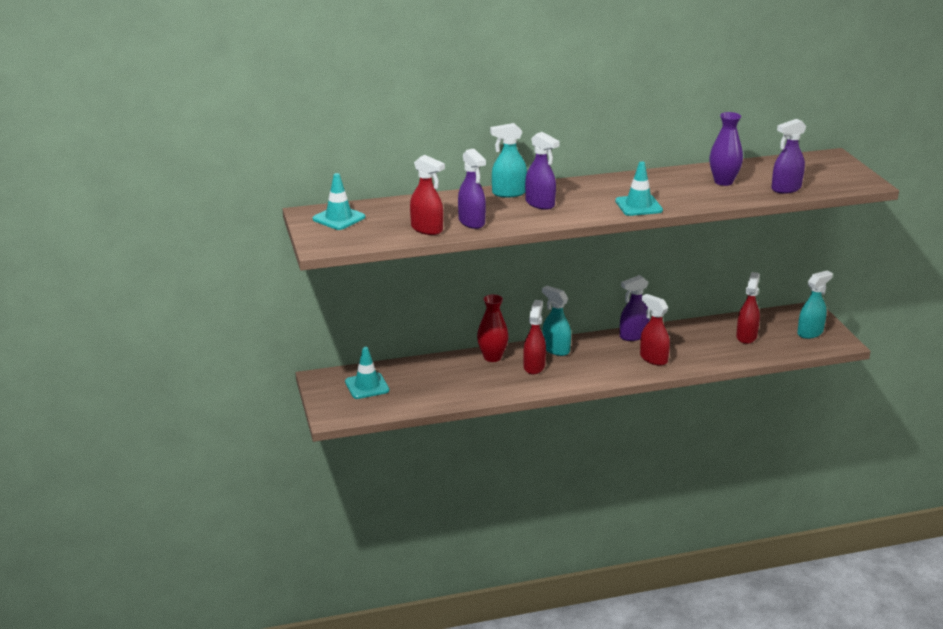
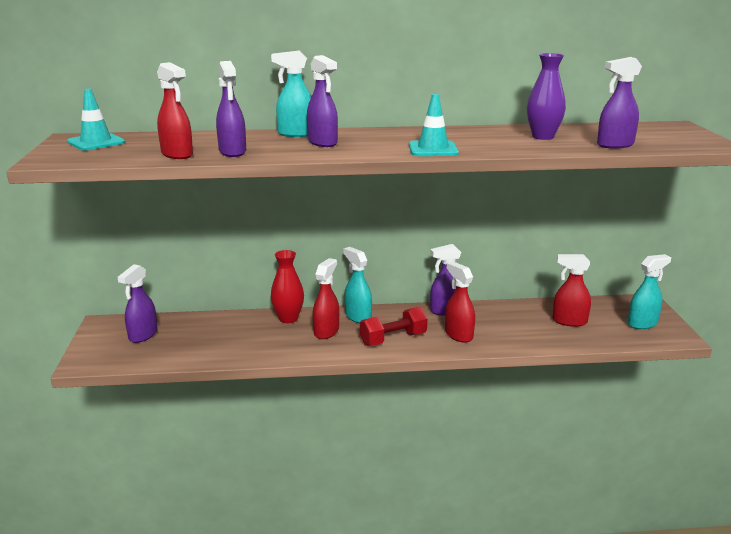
camera: 10 degrees right, 5 degrees down
(367, 386) = (143, 335): turquoise traffic cone -> purple spray bottle
(597, 368) = (393, 339): none -> red dumbbell
(746, 336) = (569, 321): red spray bottle -> red spray bottle turned 105 degrees counterclockwise

